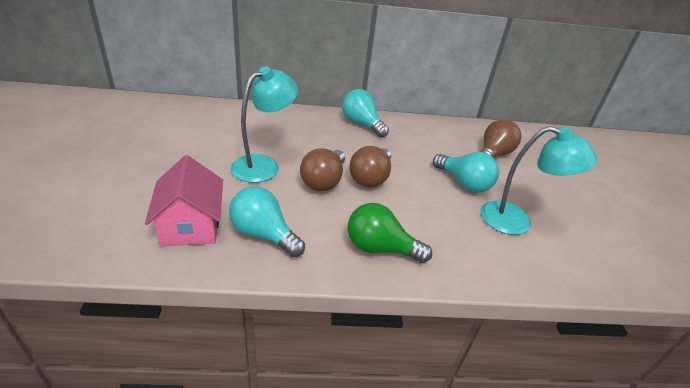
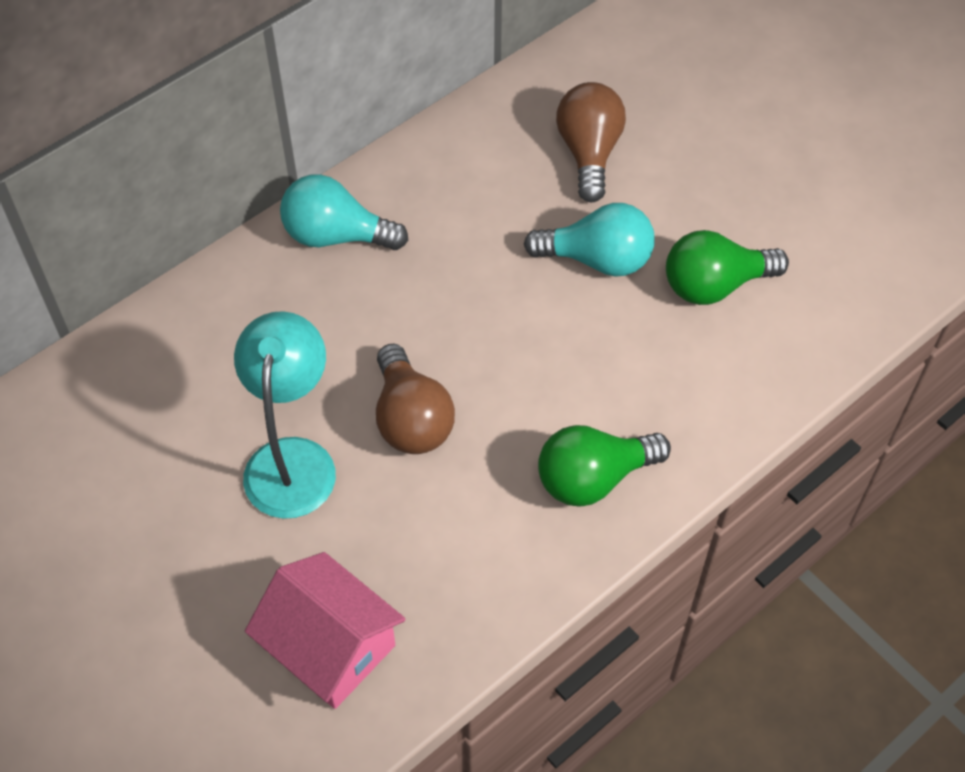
camera: 35 degrees left, 20 degrees up
(264, 234) = (436, 580): turquoise light bulb -> none
(371, 178) = (467, 356): brown light bulb -> none
(516, 221) = (715, 285): turquoise lamp -> green light bulb

